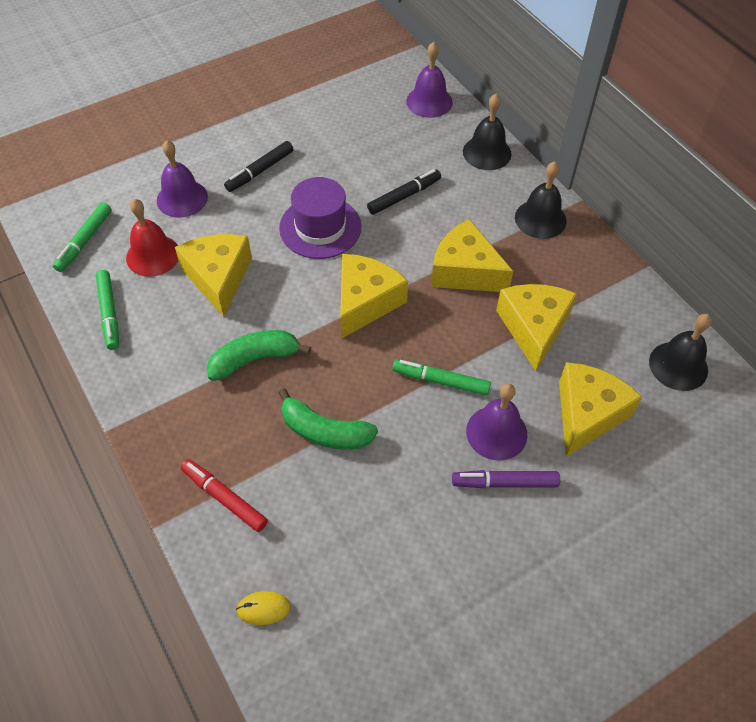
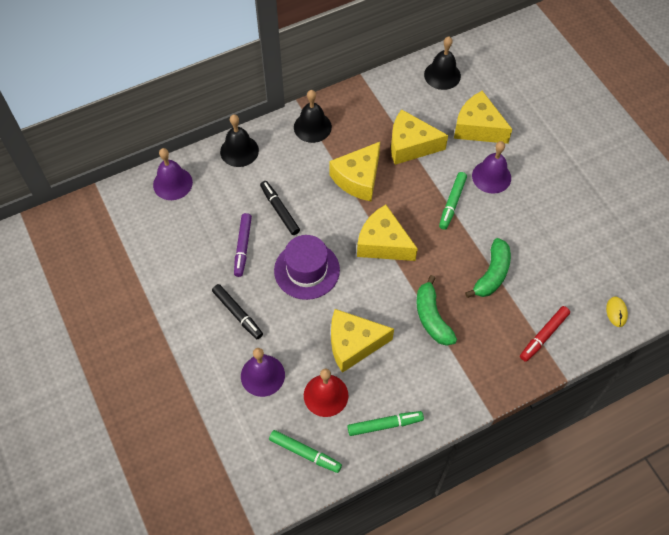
camera: 85 degrees left, 5 degrees up
(504, 483) = (526, 177): purple marker -> purple marker (243, 247)

